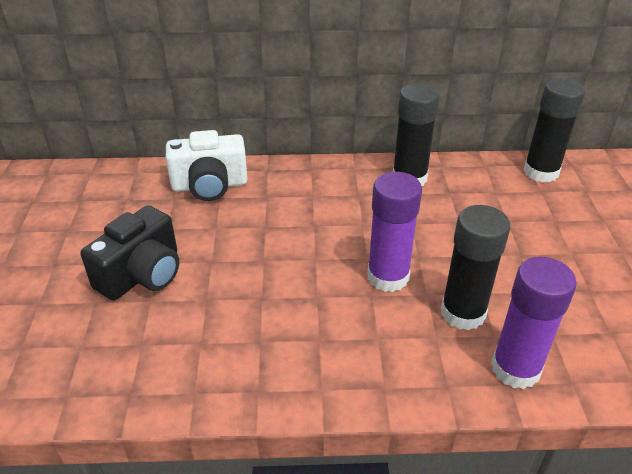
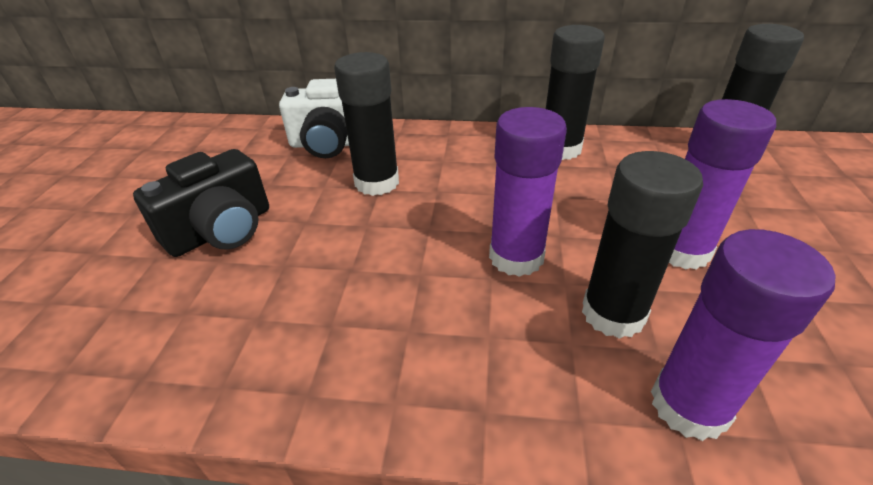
camera: 10 degrees right, 0 degrees up
(261, 220) = (377, 182): none -> black glue stick
(508, 261) = (681, 250): none -> purple glue stick

